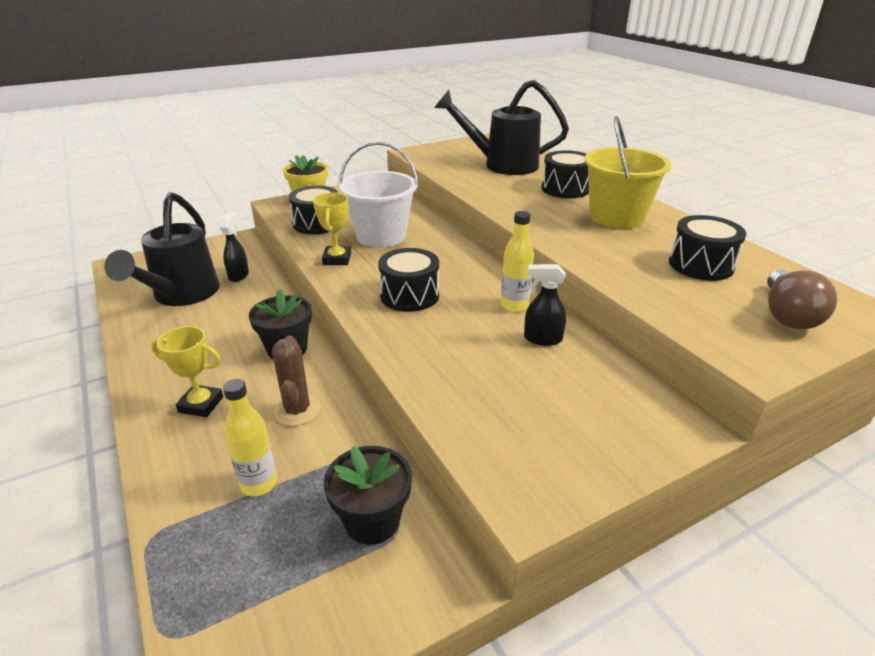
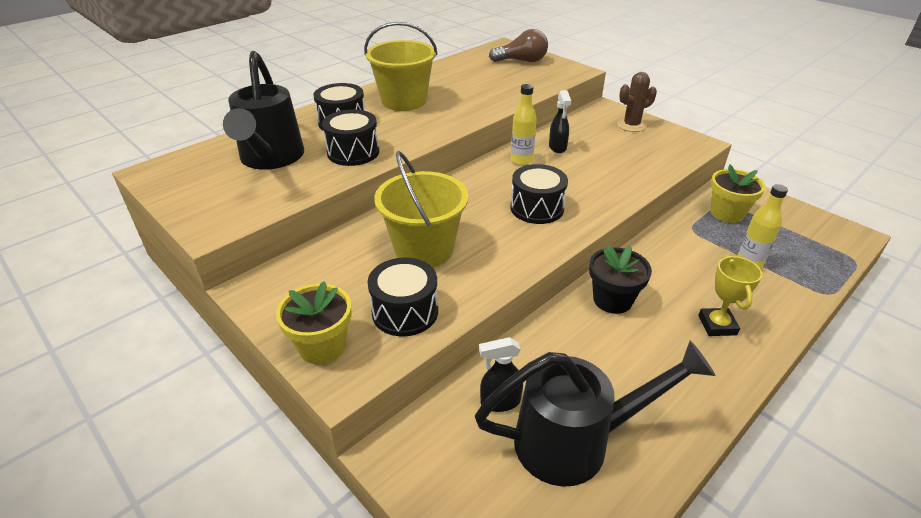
camera: 105 degrees left, 5 degrees up
(297, 410) = (676, 268): brown cactus -> brown cactus (631, 125)
(337, 259) = (493, 267): yellow trophy -> none
(372, 521) = (727, 213): black flower pot -> yellow flower pot
(381, 236) = (424, 249): white bucket -> yellow bucket
(700, 265) = (473, 77): black drum -> black drum (353, 152)

